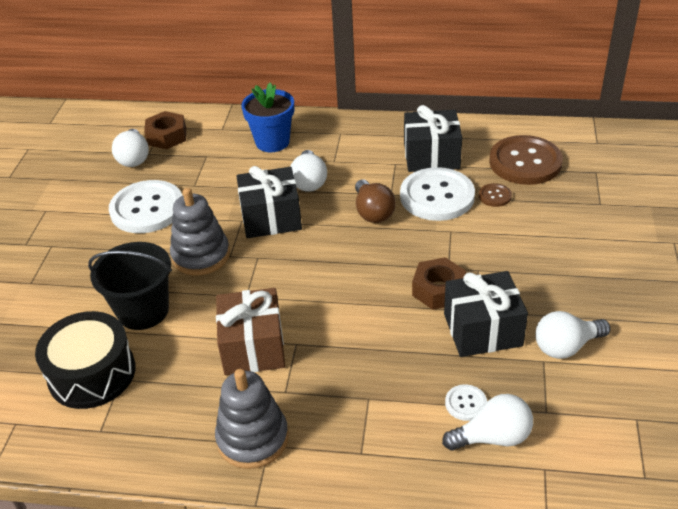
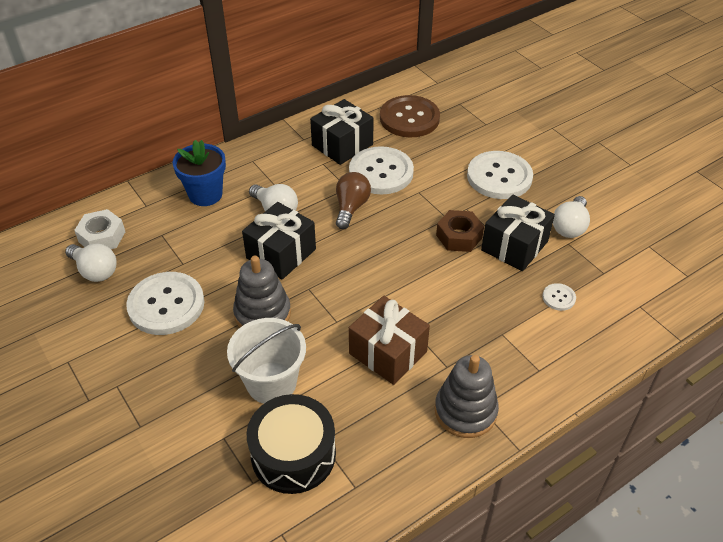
camera: 45 degrees left, 5 degrees up
(143, 311) = (271, 383): black bucket -> white bucket
(167, 136) = (102, 237): brown nut -> white nut
(373, 212) = (351, 207): brown light bulb -> brown light bulb turned 105 degrees counterclockwise
(493, 437) = (595, 307): white light bulb -> none
(494, 196) = (418, 152): brown button -> none
(550, 259) = (499, 177): none -> white button

